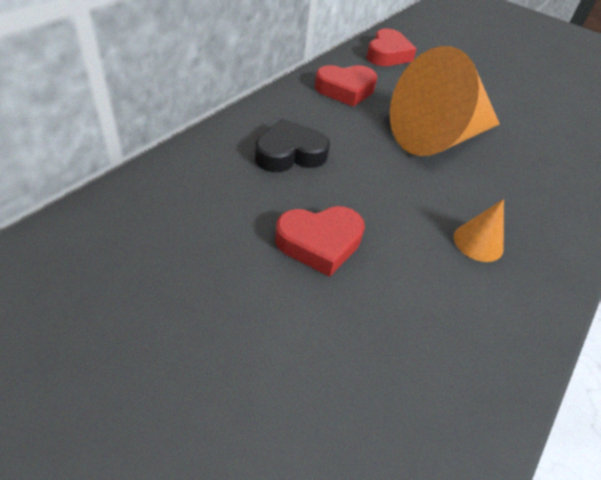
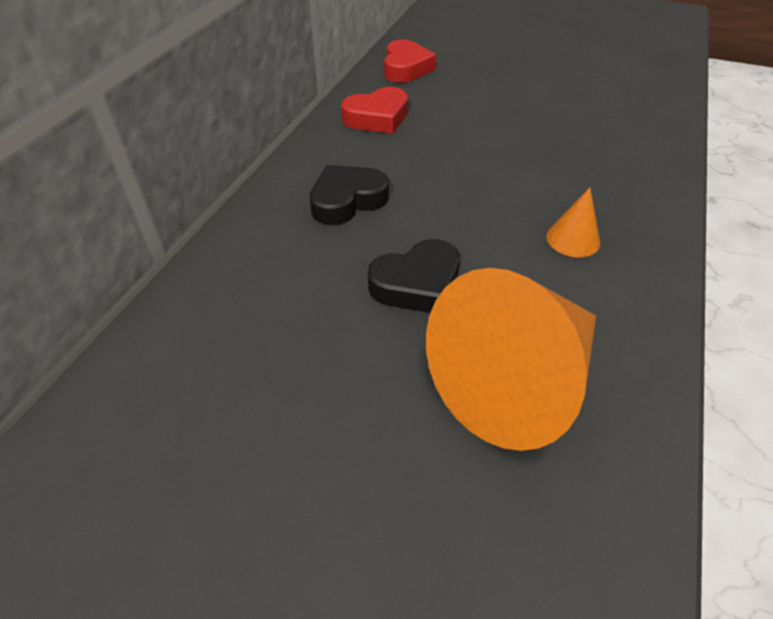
camera: 10 degrees left, 0 degrees up
(319, 243) = (417, 284): red heart -> black heart
(438, 137) = (492, 144): orange cone -> orange cone (516, 382)

